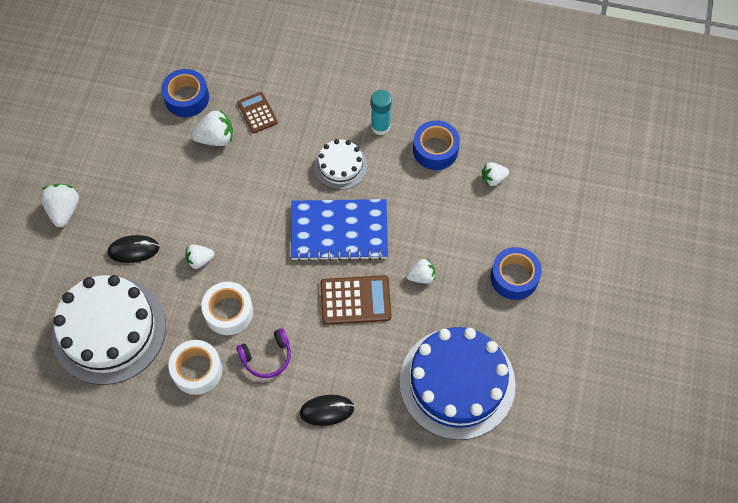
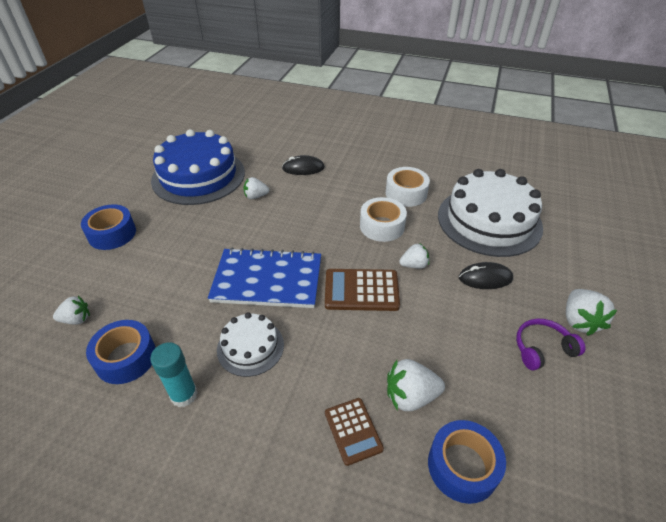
camera: 175 degrees left, 20 degrees down
(267, 357) = (348, 197): purple headphones -> purple headphones (542, 348)
(355, 300) = (265, 227): brown calculator -> brown calculator (361, 290)
(421, 276) = (198, 239): white strawberry -> white strawberry (256, 196)

